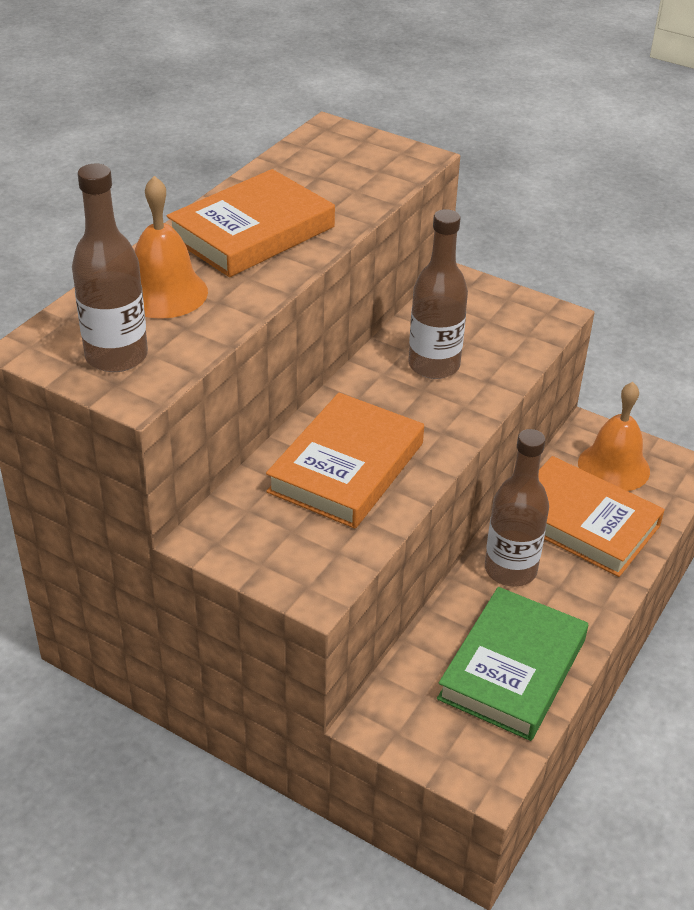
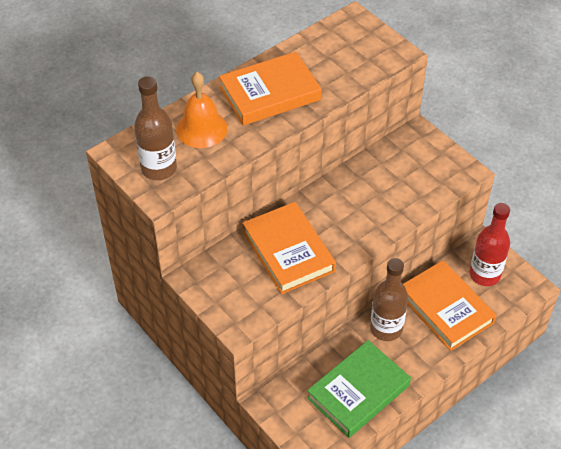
camera: 20 degrees right, 10 degrees up
(346, 467) = (288, 251): orange book -> orange book turned 75 degrees counterclockwise
(434, 365) = (371, 192): brown bottle -> none
(613, 467) = (484, 274): orange bell -> red bottle

